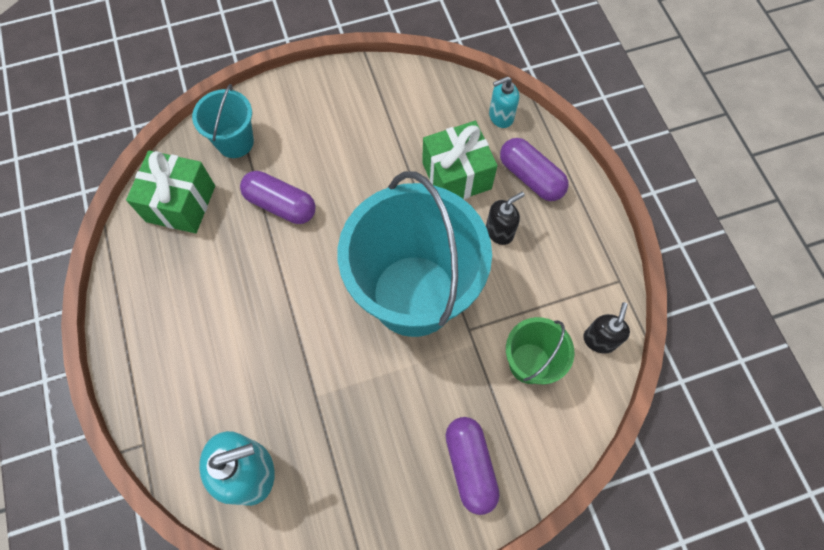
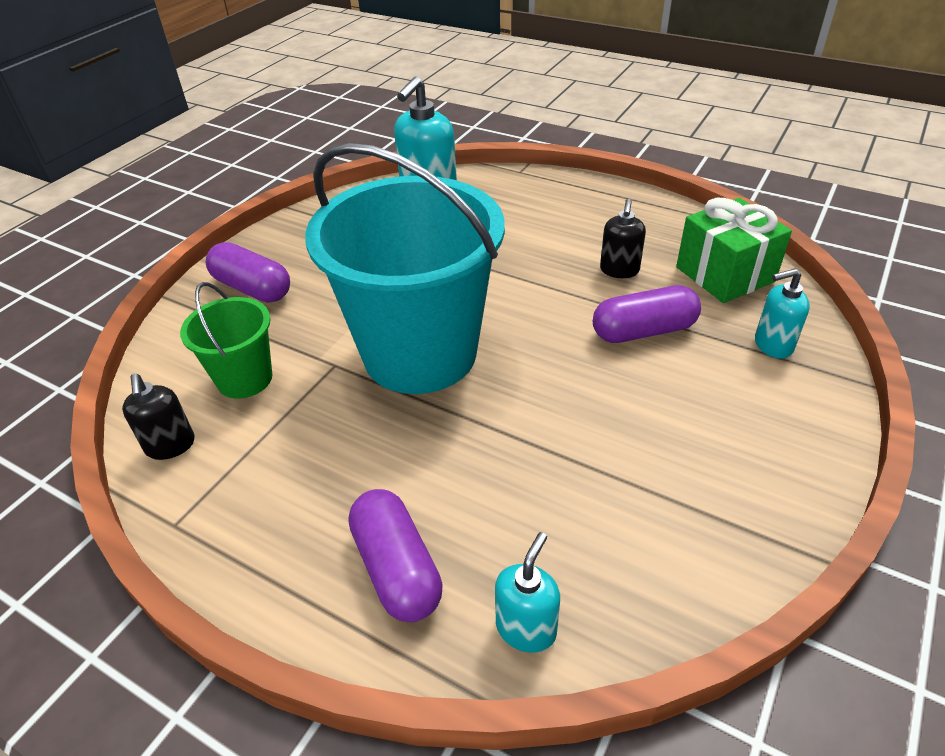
camera: 140 degrees right, 25 degrees down
(235, 142) = (772, 345): turquoise bucket -> turquoise soap dispenser
(456, 176) = (499, 493): green gift -> none
(499, 231) = (381, 470): black soap dispenser -> black soap dispenser (619, 270)
(531, 177) = (396, 568): purple capsule -> purple capsule turned 60 degrees clockwise

